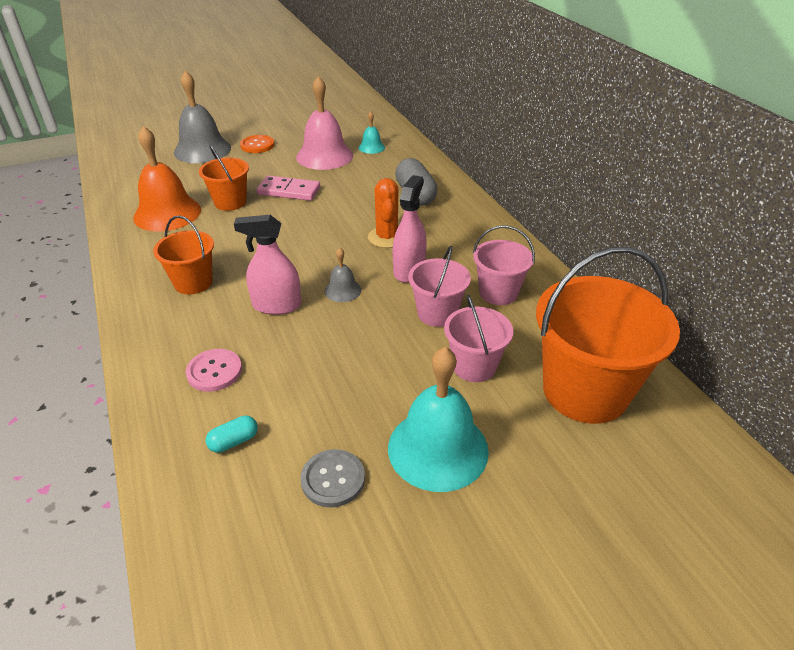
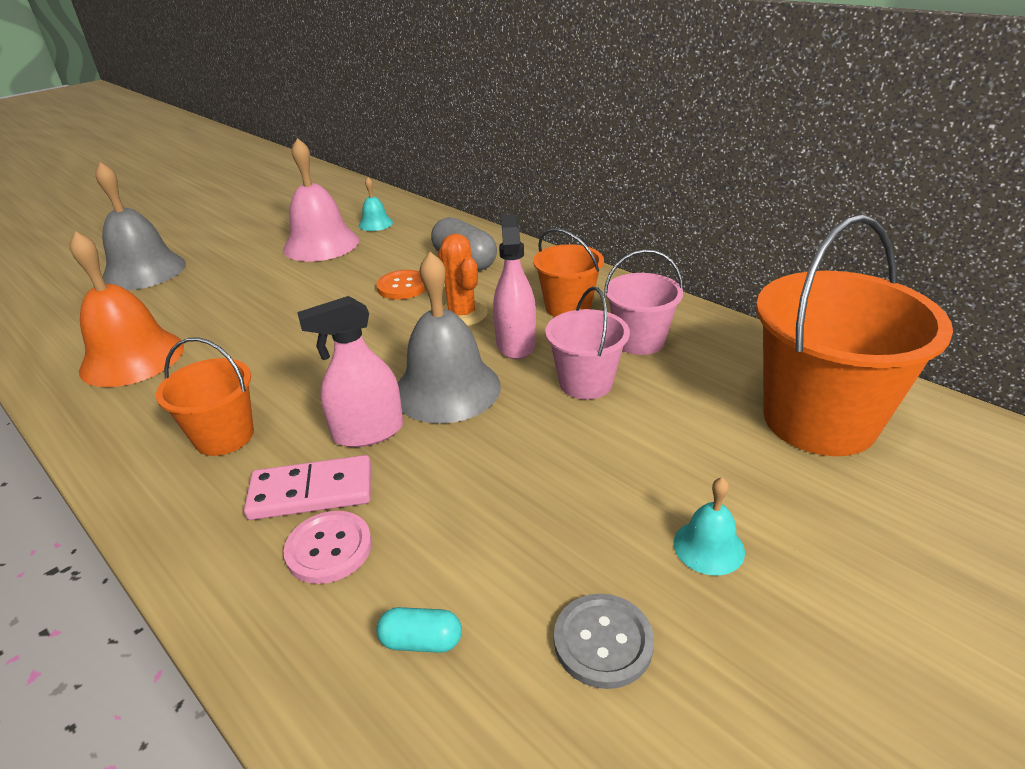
camera: 20 degrees left, 5 degrees down
(230, 202) = (222, 323): orange bucket -> orange bucket (568, 307)
(234, 441) = (421, 641): turquoise capsule -> turquoise capsule turned 60 degrees clockwise
(257, 145) = (221, 250): orange button -> orange button (403, 286)
(289, 191) = (298, 292): pink domino -> pink domino (311, 492)
(342, 290) = (447, 389): grey bell -> grey bell, size x2.08
(438, 448) = (708, 547): turquoise bell -> turquoise bell, size x0.48
(474, 366) = (675, 431): pink bucket -> none

